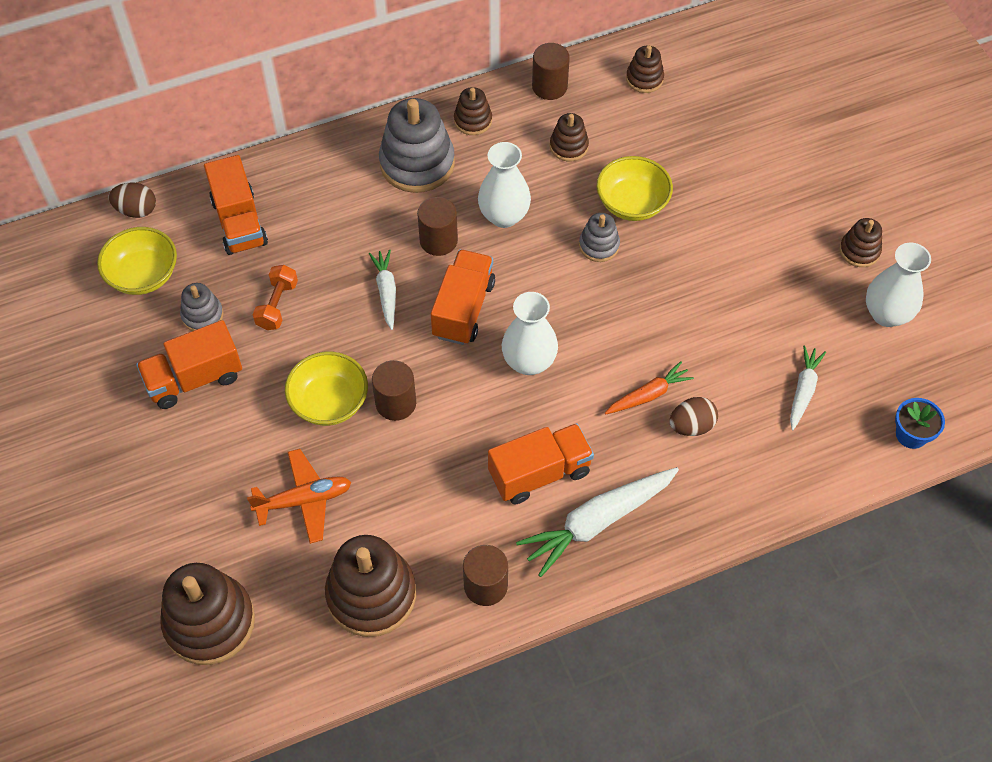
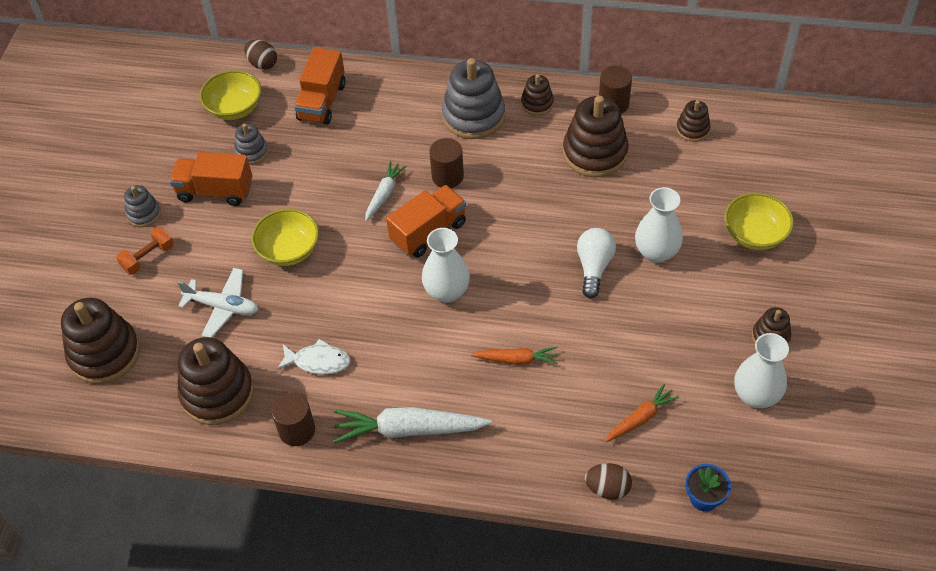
camera: 35 degrees right, 5 degrees down
(277, 305) = (304, 168): orange dumbbell -> orange dumbbell (148, 258)
(304, 500) = (222, 307): orange plane -> white plane
(396, 403) = (332, 273): brown cylinder -> none
(452, 503) = (318, 361): none -> white fish
(504, 216) = (508, 181): white vase -> white vase (656, 252)
(539, 473) = (394, 373): orange truck -> none
(569, 146) = (595, 153): brown stacking toy -> brown stacking toy, size x1.92
(599, 245) = (562, 234): grey stacking toy -> grey stacking toy (144, 214)
(632, 203) = (611, 216): yellow bowl -> yellow bowl (754, 234)
(653, 264) = (594, 267): none -> white light bulb
(691, 426) = (532, 399): brown egg -> brown egg (607, 488)
(803, 390) = (640, 418): white carrot -> orange carrot

